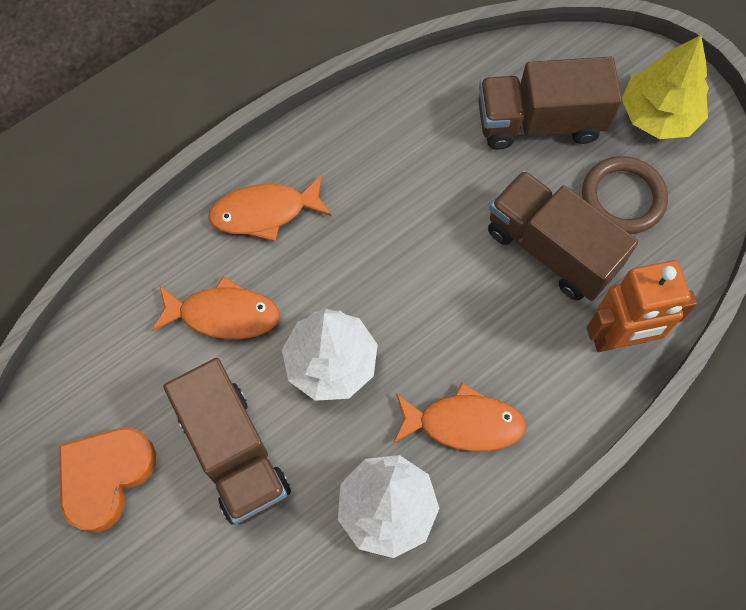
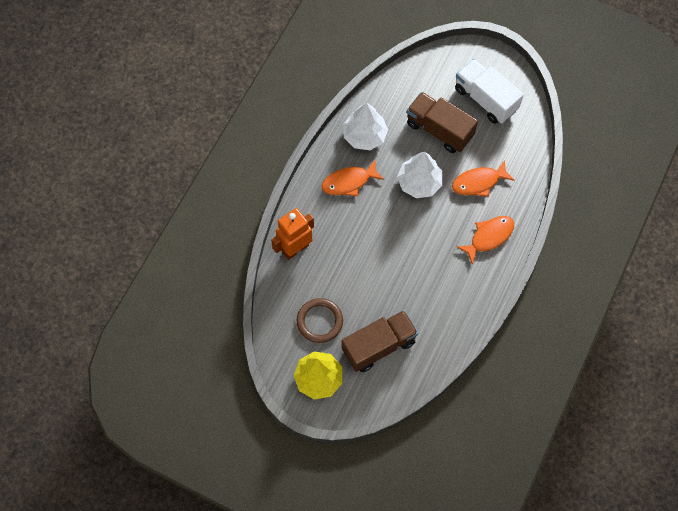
camera: 155 degrees right, 0 degrees up
(105, 477) = (485, 99): orange heart -> white truck
(551, 249) = (344, 278): brown truck -> none

